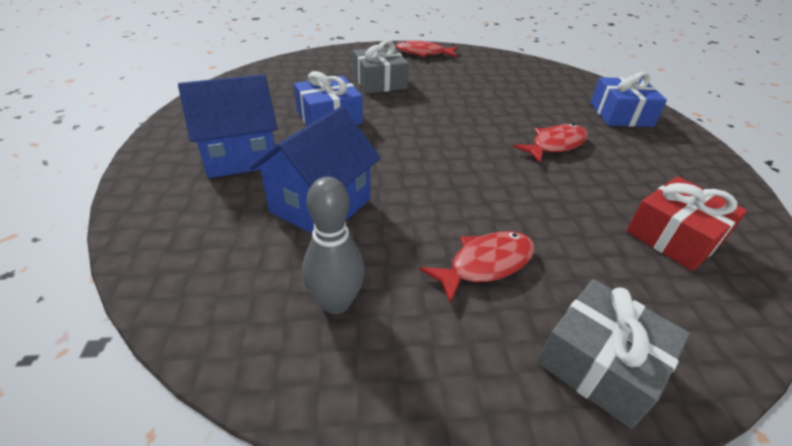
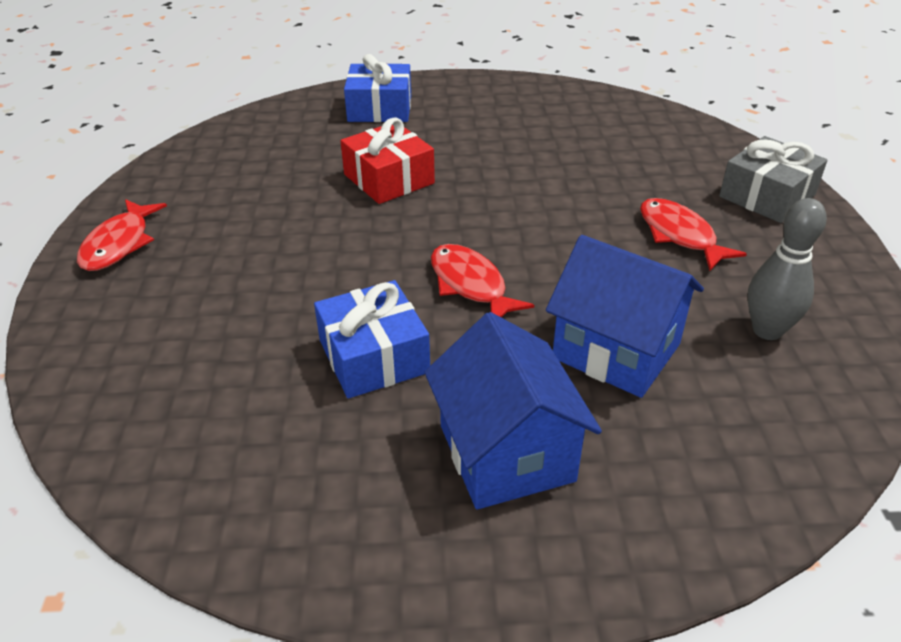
camera: 85 degrees left, 0 degrees up
(379, 82) = (240, 299): grey gift -> none
(555, 145) = (454, 163): red fish -> red fish (470, 285)
(674, 236) = (608, 132): red gift -> red gift (389, 179)

